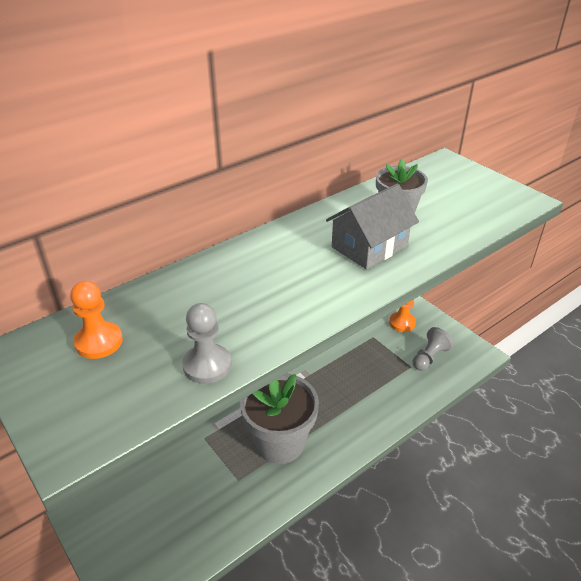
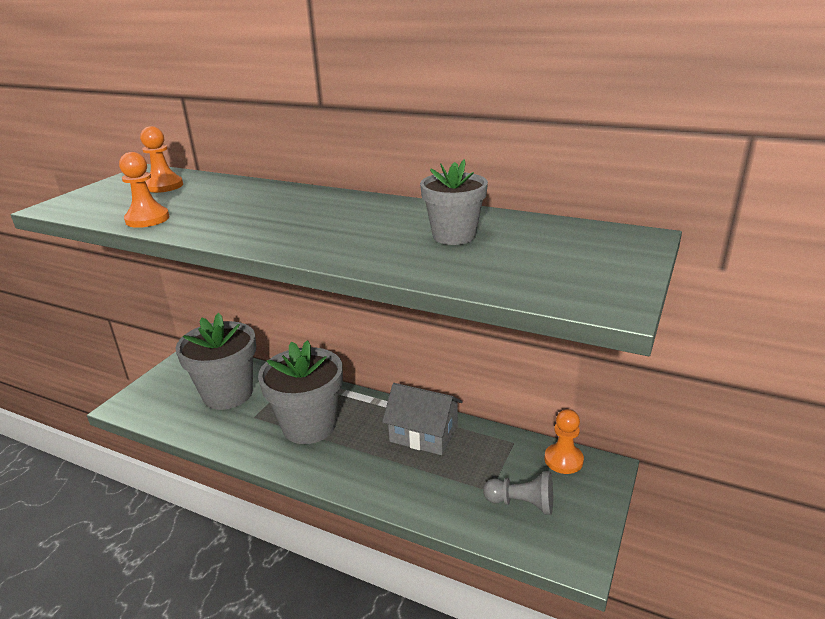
camera: 65 degrees right, 10 degrees down
(185, 494) = (228, 394): none -> grey flower pot
(207, 365) = (147, 219): grey pawn -> orange pawn
(369, 246) = (372, 236): grey house -> grey house (424, 434)

